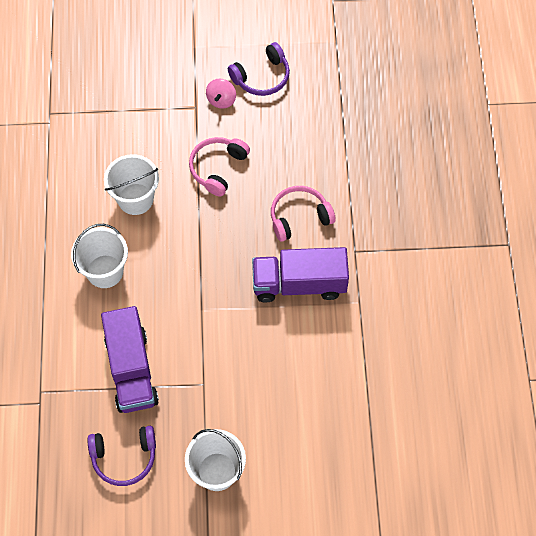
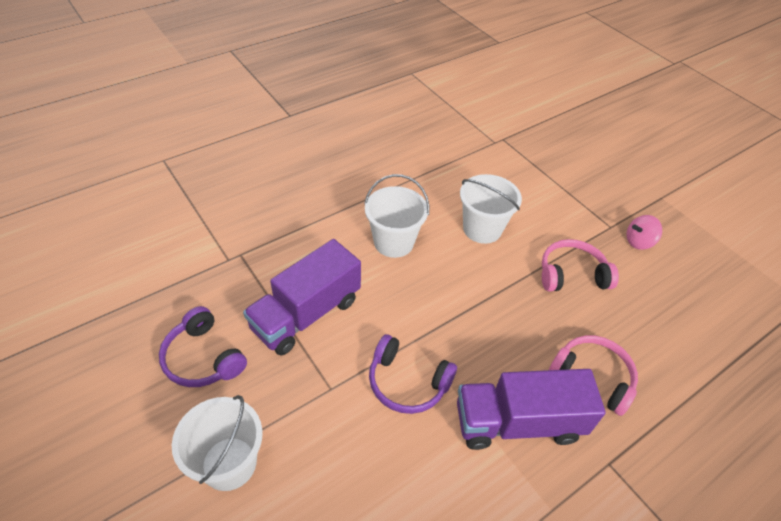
camera: 55 degrees right, 15 degrees down
(262, 77) = (696, 261): purple headphones -> purple headphones (407, 382)
(299, 284) = (518, 422): purple truck -> purple truck turned 60 degrees counterclockwise

